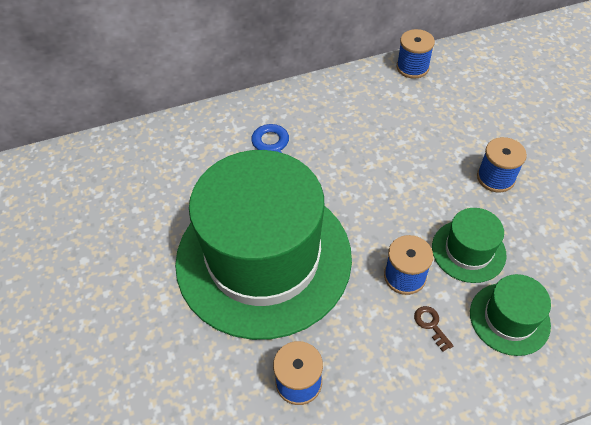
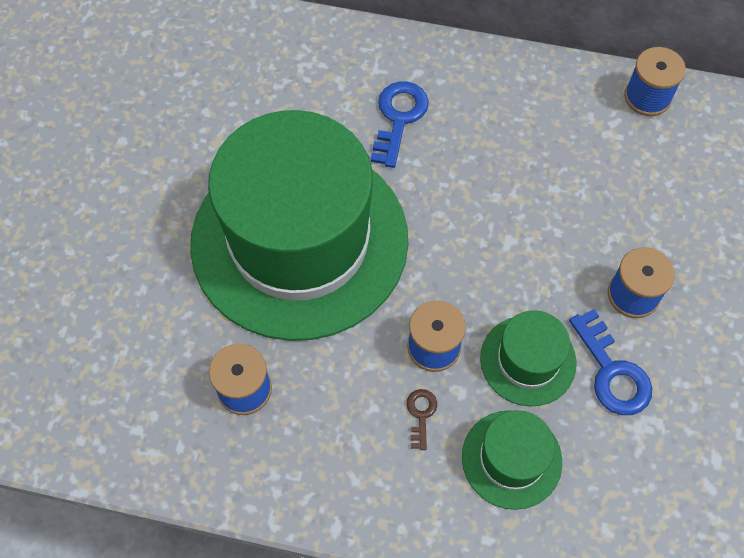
camera: 30 degrees right, 10 degrees up
(522, 229) = (612, 372): none -> blue key

